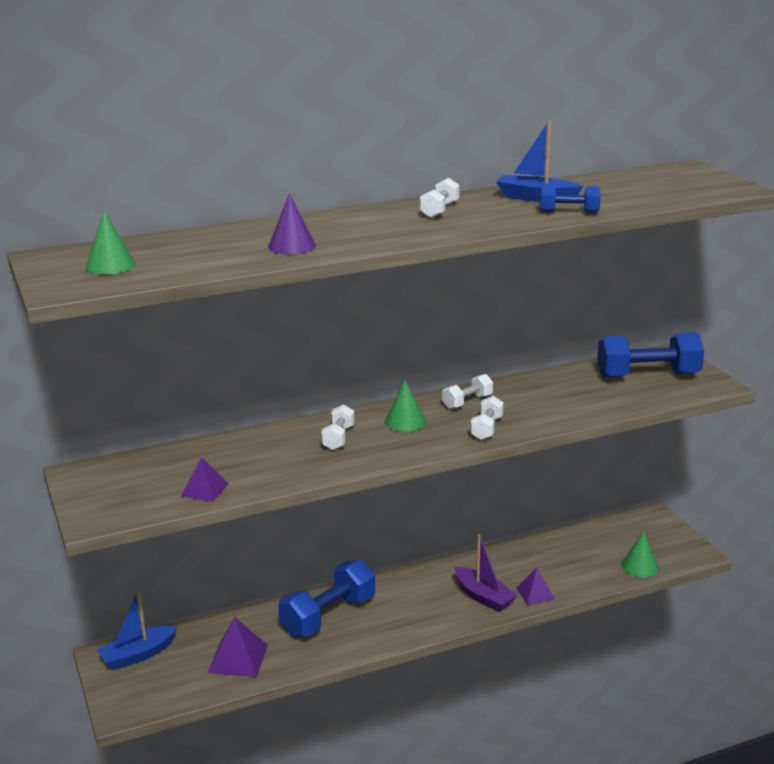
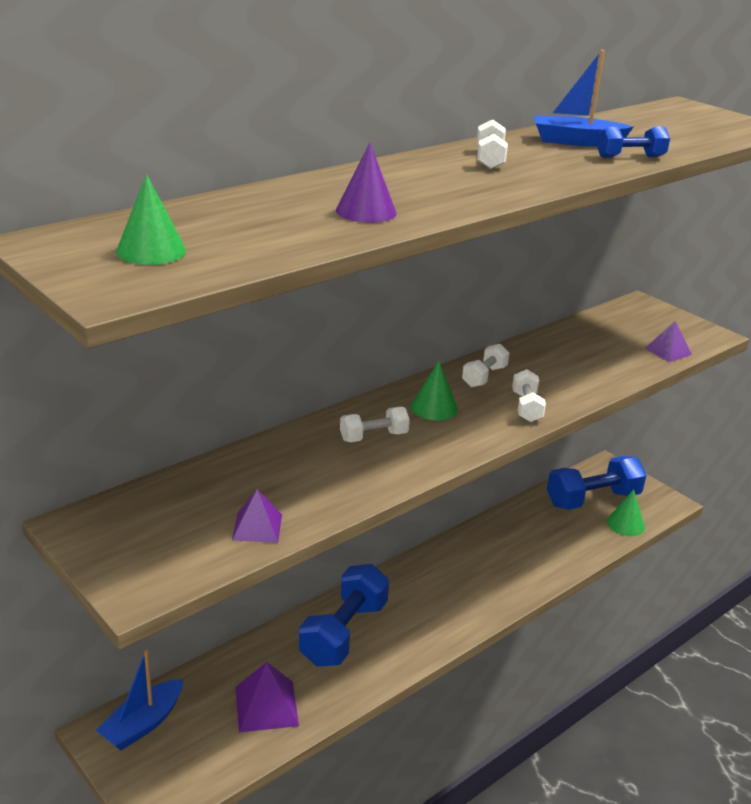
camera: 20 degrees left, 5 degrees up
(338, 438) = (373, 437): white dumbbell -> white dumbbell turned 75 degrees clockwise
(483, 597) = (495, 582): purple boat -> none
(535, 593) = (543, 570): purple pyramid -> purple pyramid (668, 351)
(648, 375) = (640, 329): blue dumbbell -> blue dumbbell (593, 499)

